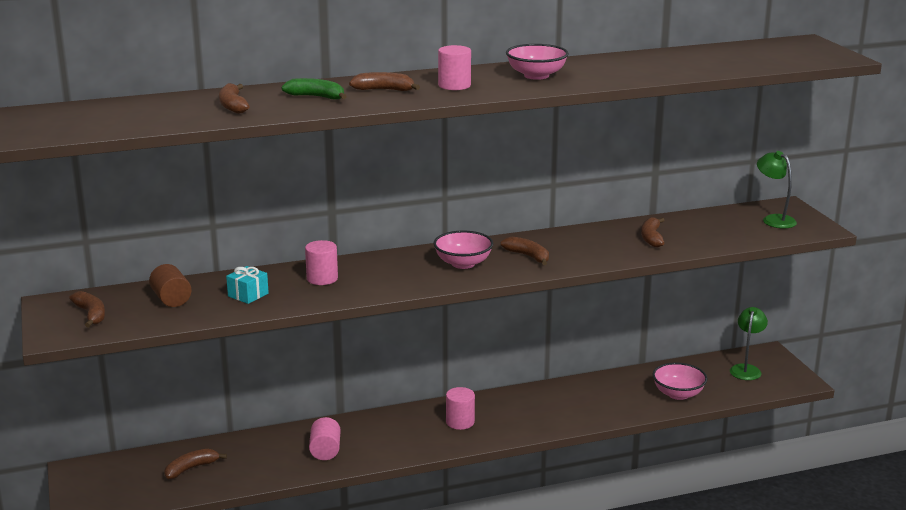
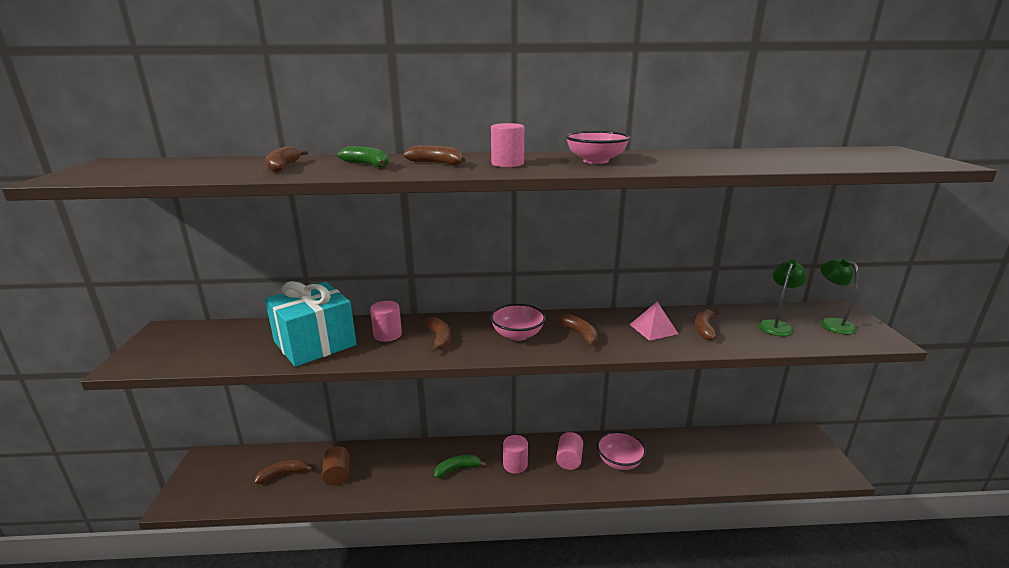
camera: 15 degrees right, 0 degrees up
(91, 314) = (177, 346): brown banana -> brown banana (439, 338)
(171, 299) = (252, 339): brown cylinder -> brown cylinder (337, 475)
(248, 295) = (315, 343): turquoise gift -> turquoise gift, size x2.38
(325, 451) = (393, 476): pink cylinder -> pink cylinder (569, 460)
(396, 435) = (457, 469): none -> green banana
(600, 243) = (653, 329): none -> pink pyramid
(678, 394) = (717, 467): pink bowl -> pink bowl (619, 461)
(746, 369) = (784, 449): green lamp -> green lamp (776, 325)

